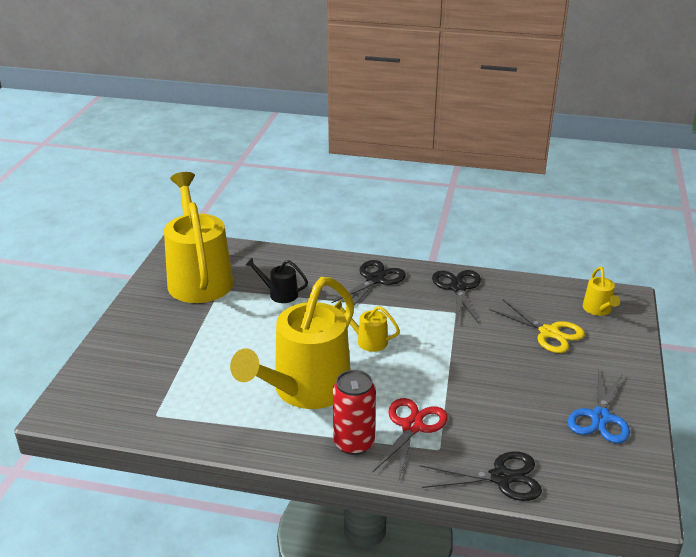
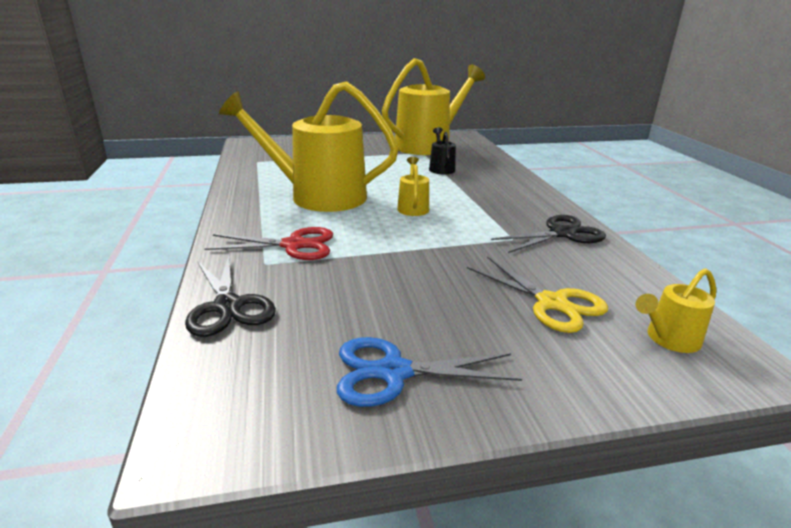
camera: 65 degrees right, 5 degrees down
(354, 443) = (255, 224): red can -> none
(375, 279) = (515, 196): black scissors -> none
(549, 333) = (551, 303): yellow scissors -> yellow scissors turned 60 degrees counterclockwise

